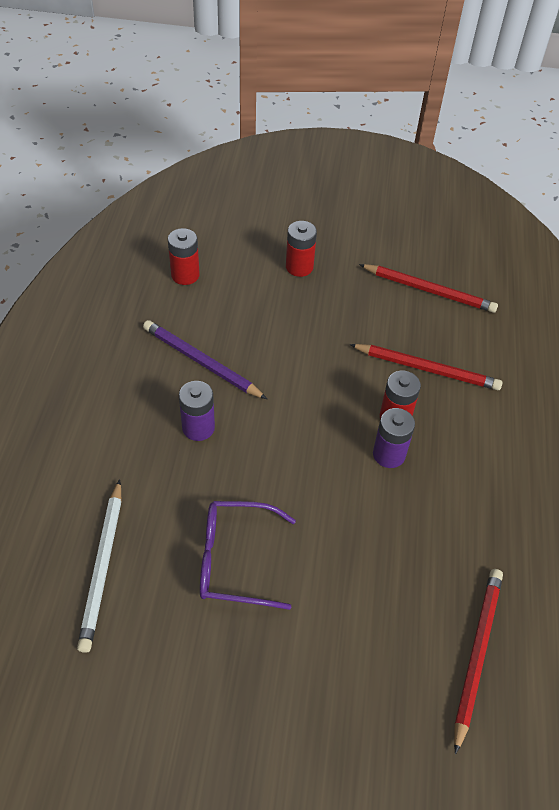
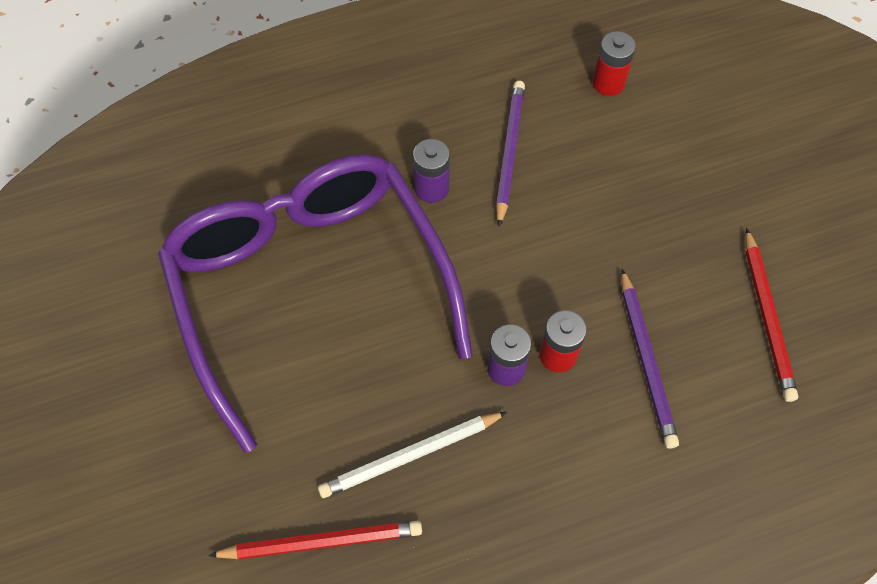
camera: 65 degrees right, 10 degrees up
(102, 566) = (250, 191): white pencil -> white pencil (411, 455)
(234, 560) = (309, 287): purple glasses -> purple glasses, size x2.33
(299, 267) = (700, 175): red battery -> none
(426, 369) = (646, 360): red pencil -> purple pencil

